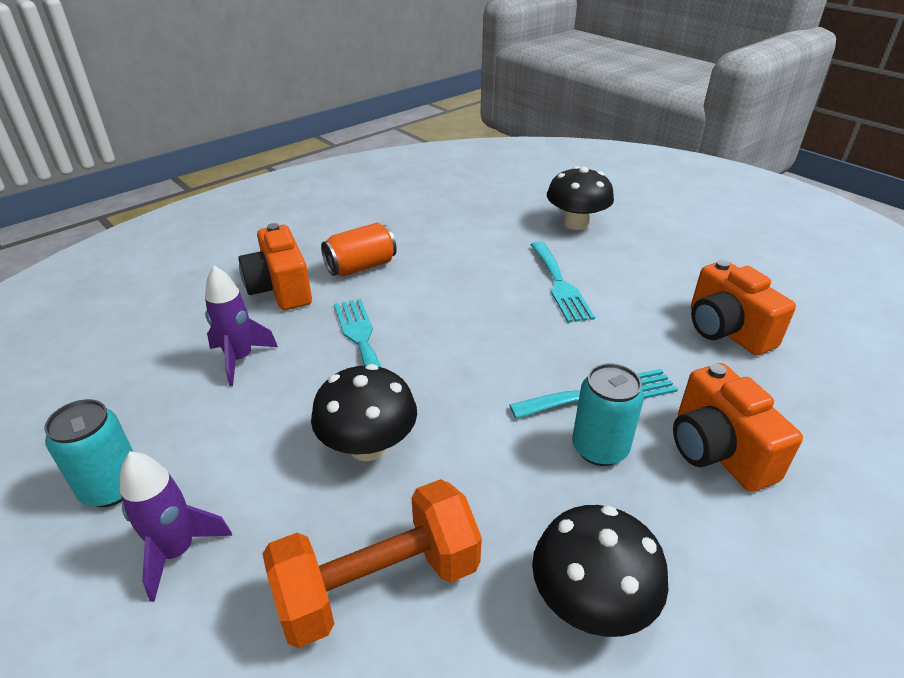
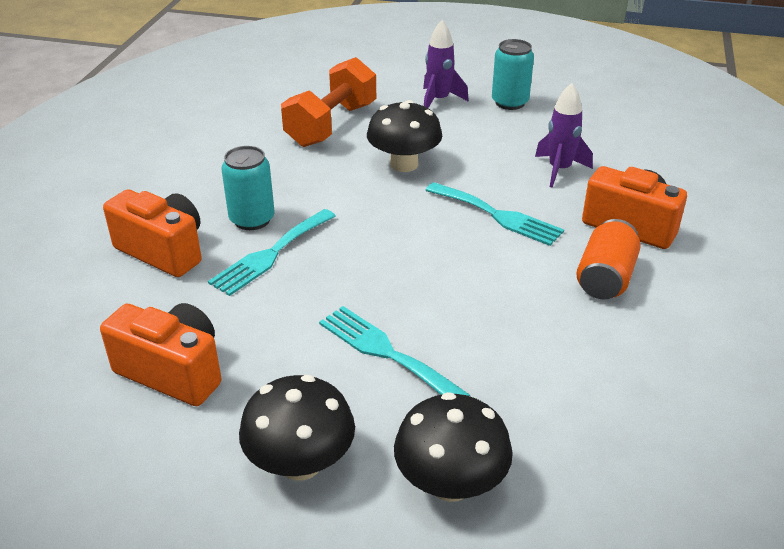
camera: 145 degrees right, 0 degrees up
(591, 602) = (220, 156): black mushroom -> black mushroom (300, 463)

